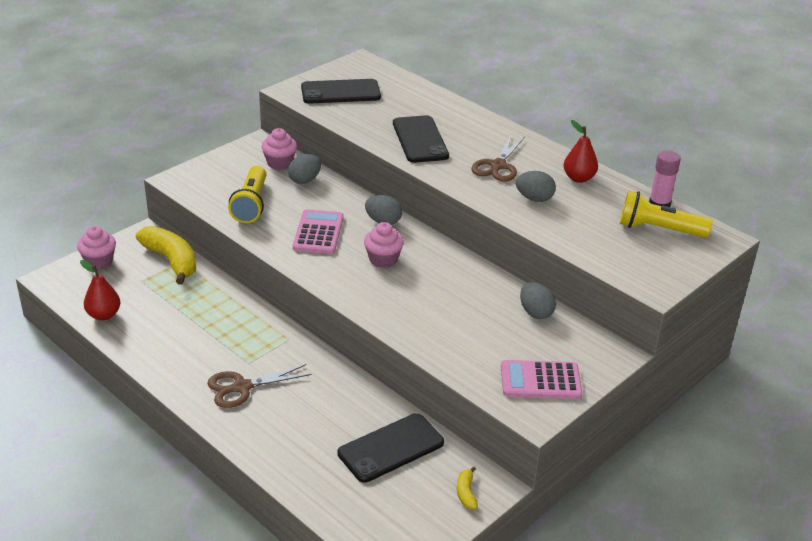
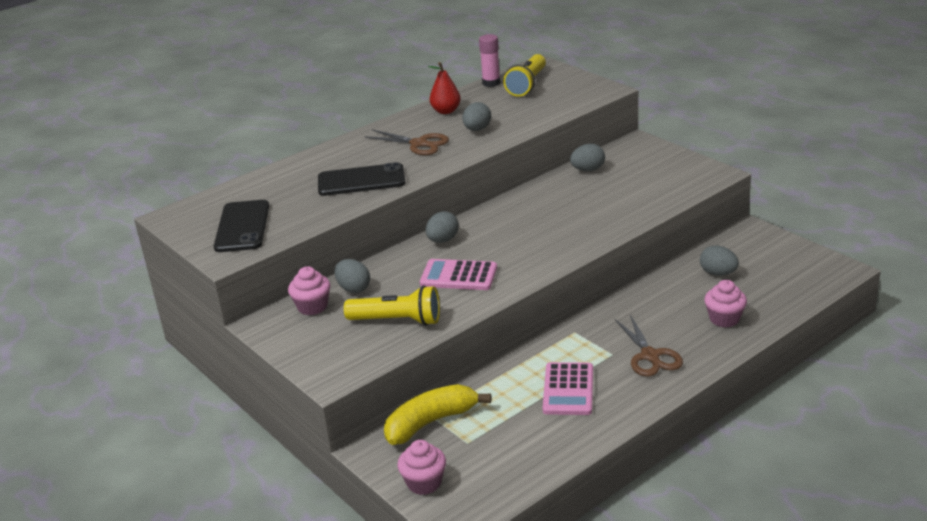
camera: 80 degrees left, 5 degrees down
(103, 315) = (533, 465): red pear -> none
(383, 259) = (508, 239): pink cupcake -> pink cupcake (724, 319)
(391, 448) = (718, 273): black phone -> grey egg
(466, 493) = (761, 240): yellow banana -> none
(540, 381) = (675, 170): pink calculator -> pink calculator (568, 389)

